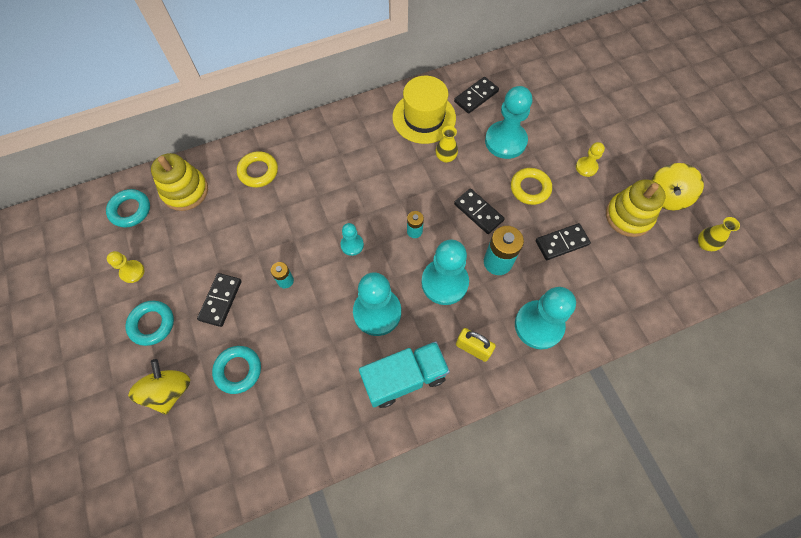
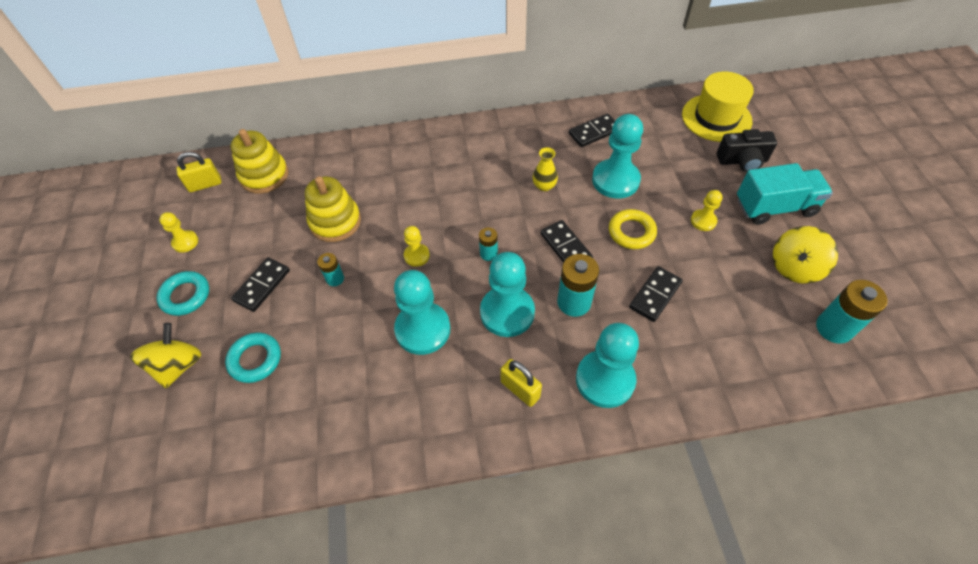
camera: 15 degrees right, 10 degrees down
(130, 210) = (205, 184): turquoise ring -> yellow padlock
(258, 172) = (342, 169): yellow ring -> none
(352, 245) = (416, 256): turquoise pawn -> yellow pawn
(404, 378) = (432, 405): turquoise truck -> turquoise truck (775, 207)
(424, 117) = (531, 144): yellow hat -> yellow hat (716, 118)
(561, 242) = (655, 295): black domino -> black domino turned 45 degrees counterclockwise
(606, 105) = (742, 161): none -> black camera
(628, 216) = (743, 281): yellow stacking toy -> yellow stacking toy (335, 222)
(705, 244) = (834, 328): yellow vase -> turquoise battery

